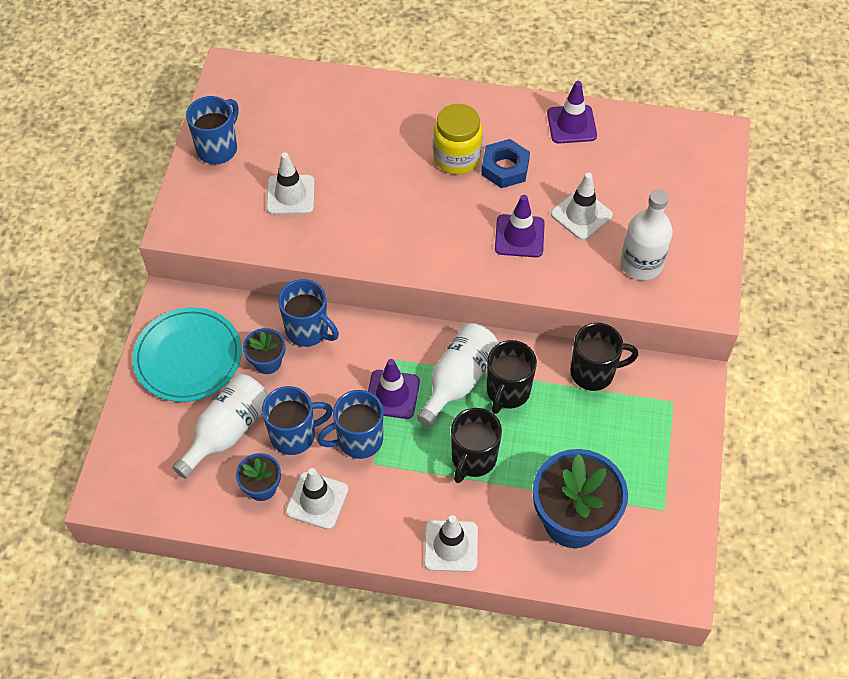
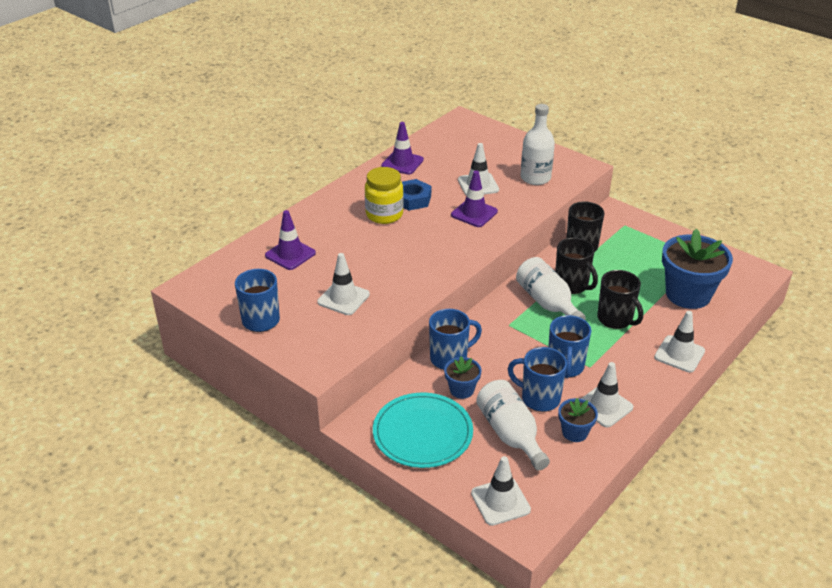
camera: 60 degrees left, 20 degrees down
(133, 460) = (500, 501): none -> white traffic cone
(294, 435) = (539, 398): blue mug -> blue mug turned 75 degrees counterclockwise
(392, 394) = (537, 337): purple traffic cone -> purple traffic cone (290, 254)

